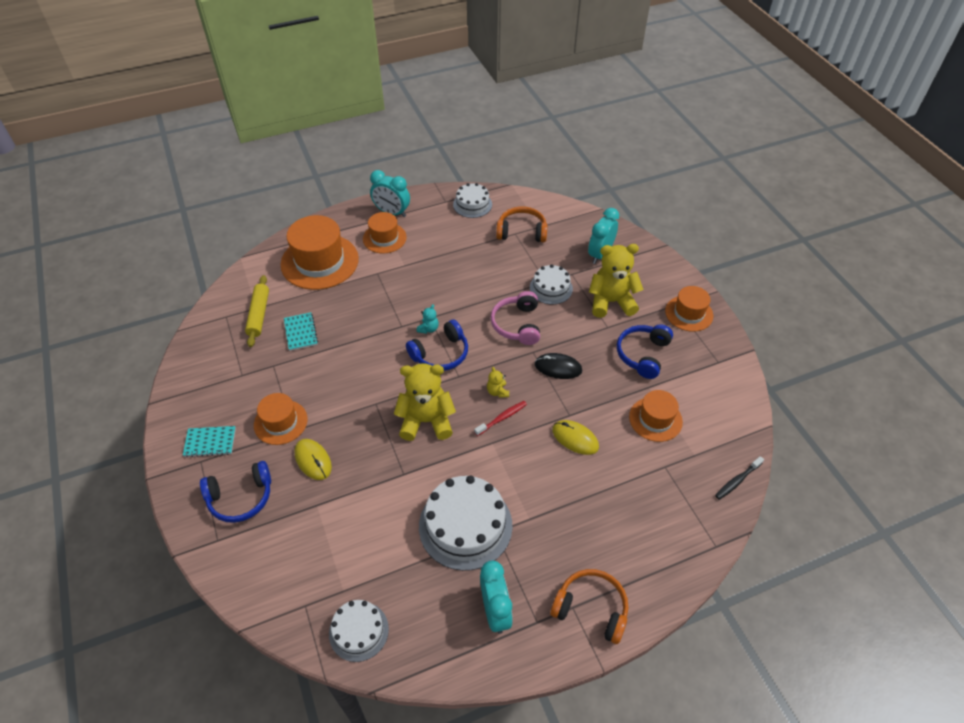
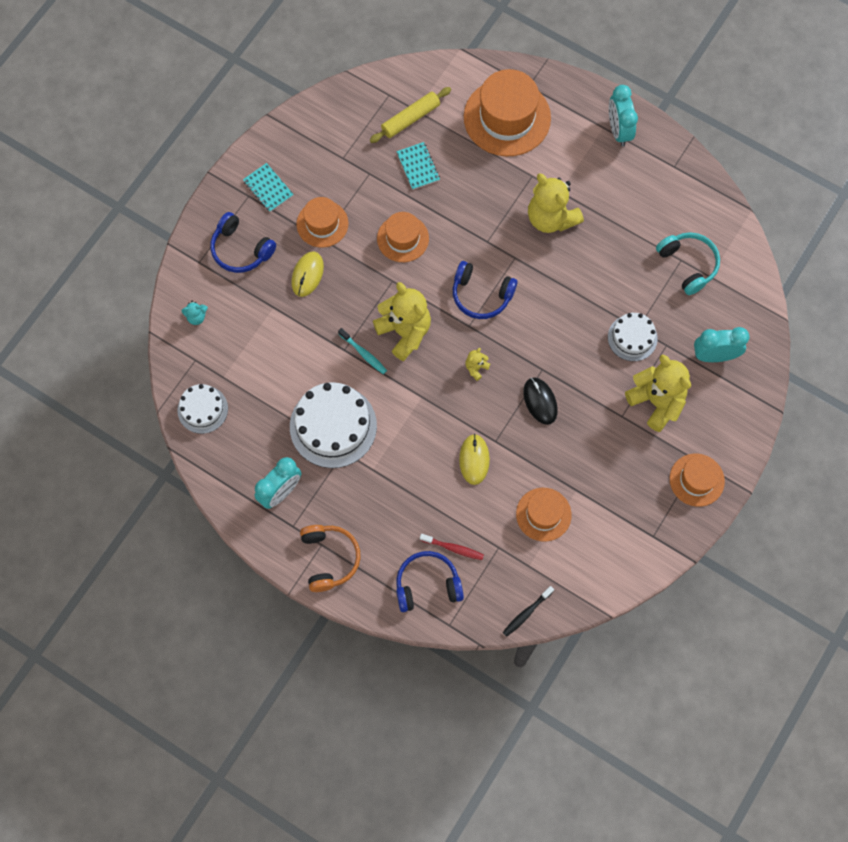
camera: 55 degrees right, 20 degrees up
(300, 332) = (418, 166): turquoise notebook -> turquoise notebook turned 60 degrees counterclockwise
(384, 238) = (580, 149): orange hat -> orange hat (403, 238)
(419, 281) = (551, 218): none -> yellow teddy bear
(419, 461) = (363, 353): none -> turquoise toothbrush
(428, 329) = (501, 266): turquoise teddy bear -> turquoise teddy bear (196, 317)
(472, 204) = (690, 194): white cake -> none
(502, 418) = (451, 389): red toothbrush -> red toothbrush (453, 548)
(517, 324) = (563, 336): pink headphones -> none
(521, 232) = (688, 264): orange headphones -> turquoise headphones
(642, 354) = (611, 465): blue headphones -> blue headphones (427, 584)
(737, 481) = (526, 613): black toothbrush -> black toothbrush turned 60 degrees counterclockwise

